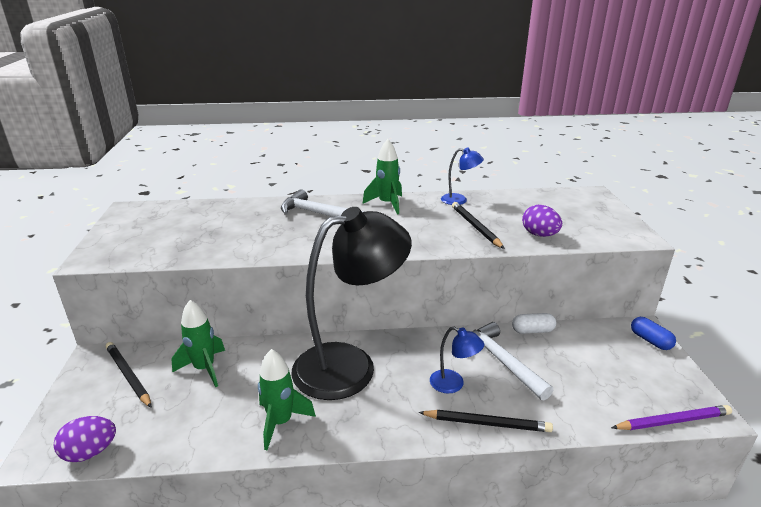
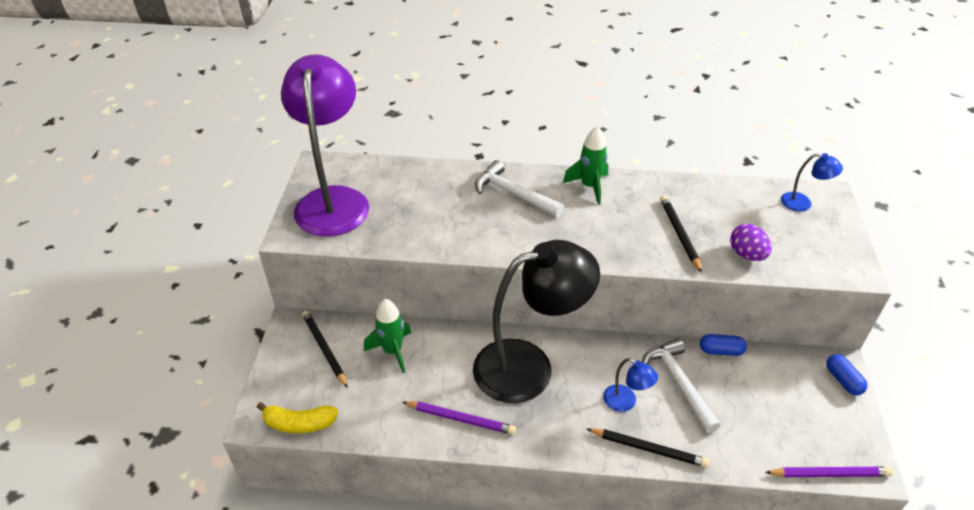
camera: 10 degrees right, 15 degrees up
(90, 452) = (299, 423): purple egg -> yellow banana
(140, 231) = (333, 200): none -> purple lamp
(280, 422) = (460, 419): green rocket -> purple pencil
(459, 200) = (671, 189): blue lamp -> blue lamp (802, 203)
(532, 331) = (720, 351): white capsule -> blue capsule

